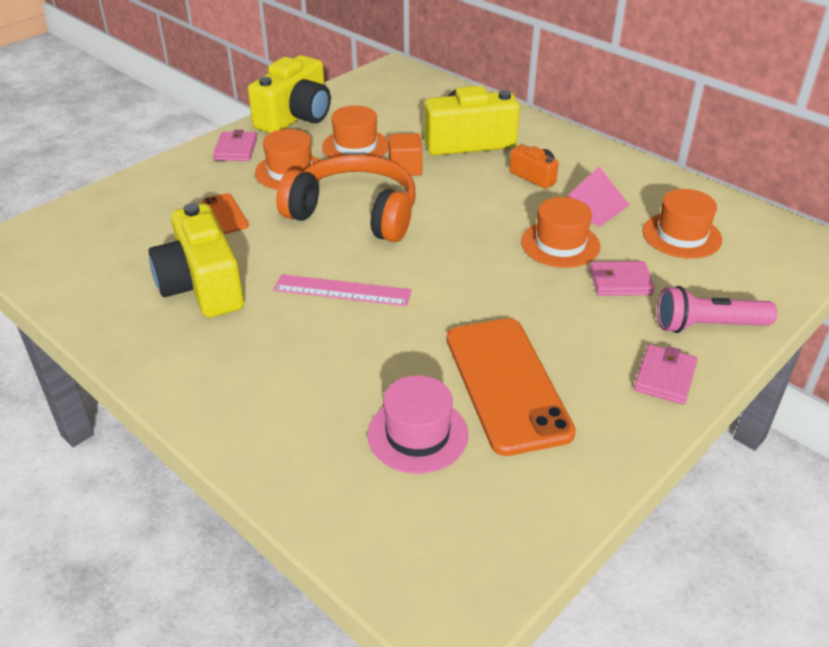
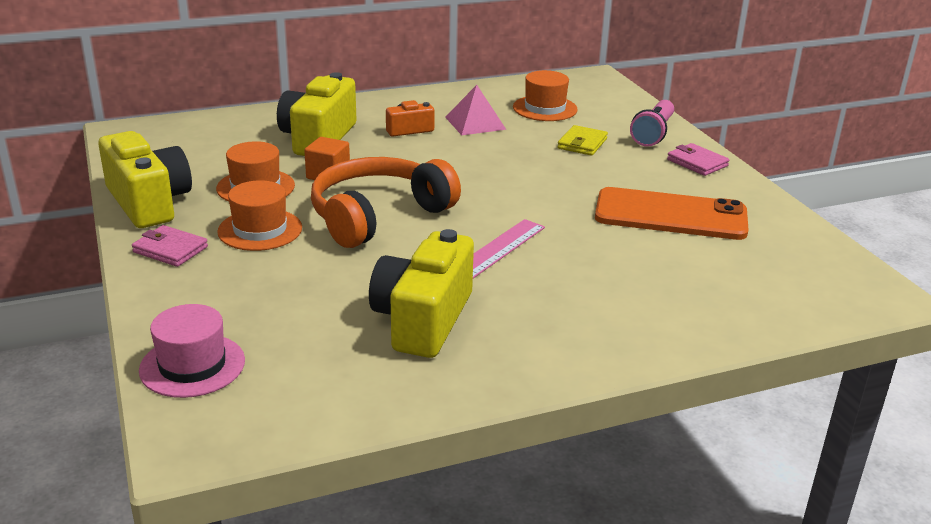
camera: 65 degrees left, 10 degrees down
(202, 286) = (423, 319): yellow camera -> yellow camera turned 105 degrees clockwise
(225, 214) = (301, 282): orange phone -> none
(417, 434) = (707, 263): pink hat -> pink hat (192, 365)
(560, 244) = (515, 148): orange hat -> none
(620, 282) = (582, 144): pink wallet -> yellow wallet

